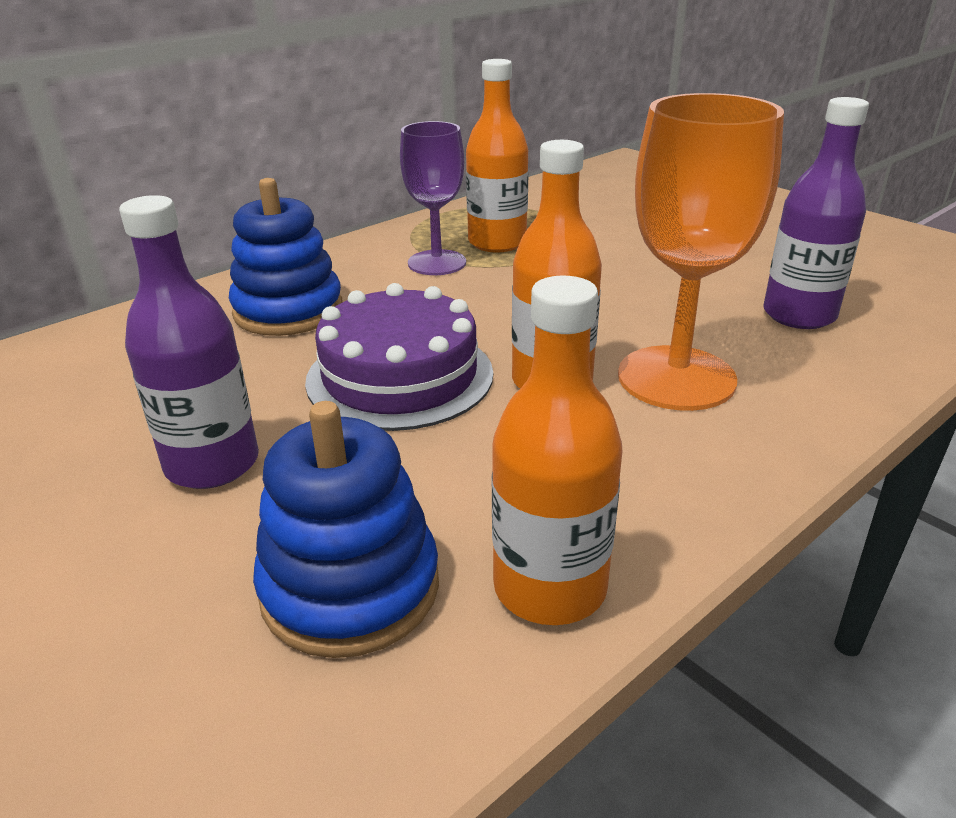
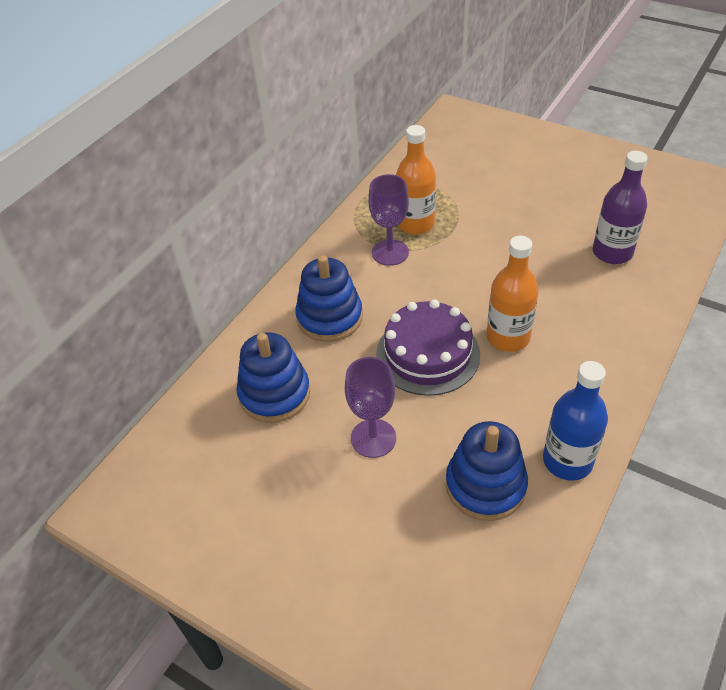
camera: 15 degrees left, 15 degrees up
(121, 376) = (274, 394): none -> blue stacking toy
(212, 464) = (373, 438): purple bottle -> purple goblet
(550, 587) = (567, 461): orange bottle -> blue bottle
(676, 378) = (568, 318): orange goblet -> none

